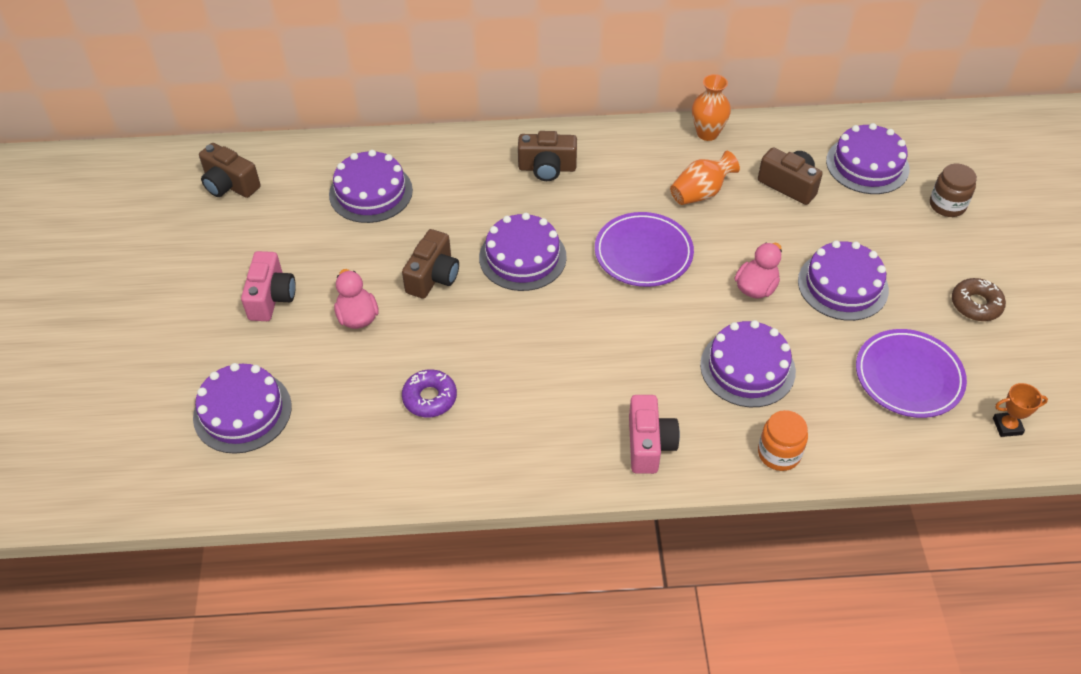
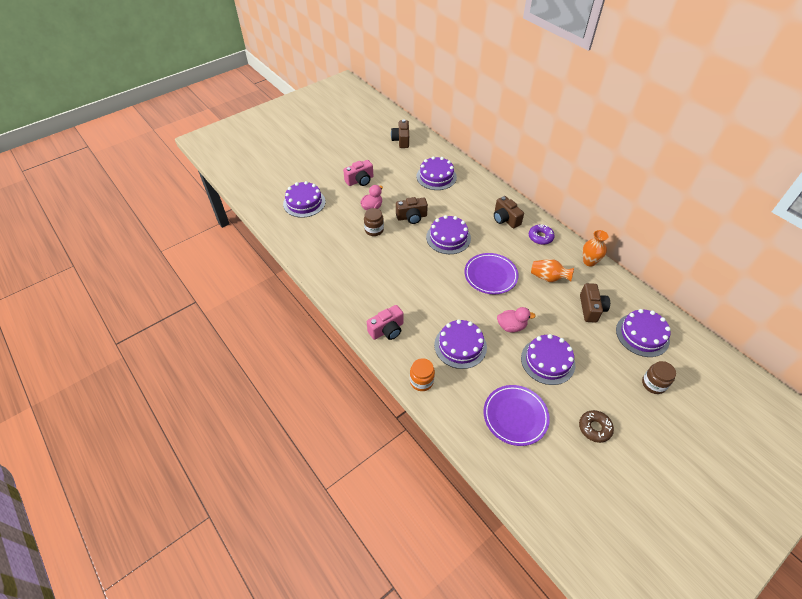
camera: 55 degrees right, 0 degrees up
(415, 344) = (374, 230): none -> brown jar
(430, 398) = (352, 248): purple donut -> purple donut (540, 237)
(1007, 426) = (523, 478): orange trophy -> none

